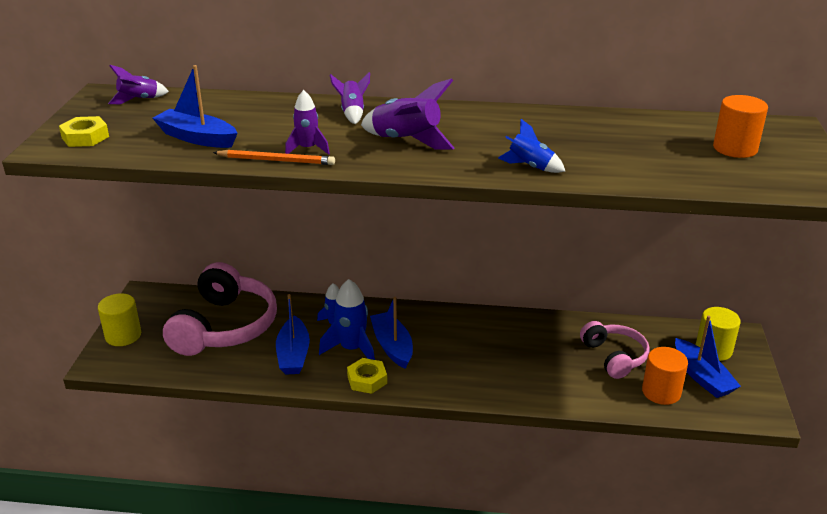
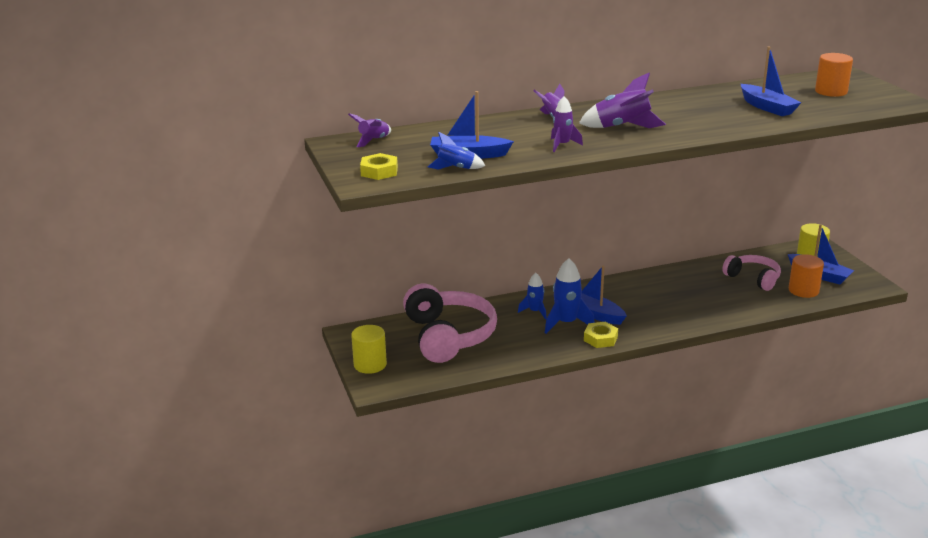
camera: 25 degrees left, 5 degrees down
(276, 160) = (553, 156): orange pencil -> none
(293, 354) = (526, 339): blue boat -> blue boat (767, 107)
(530, 167) = (726, 125): blue rocket -> blue rocket (456, 168)

